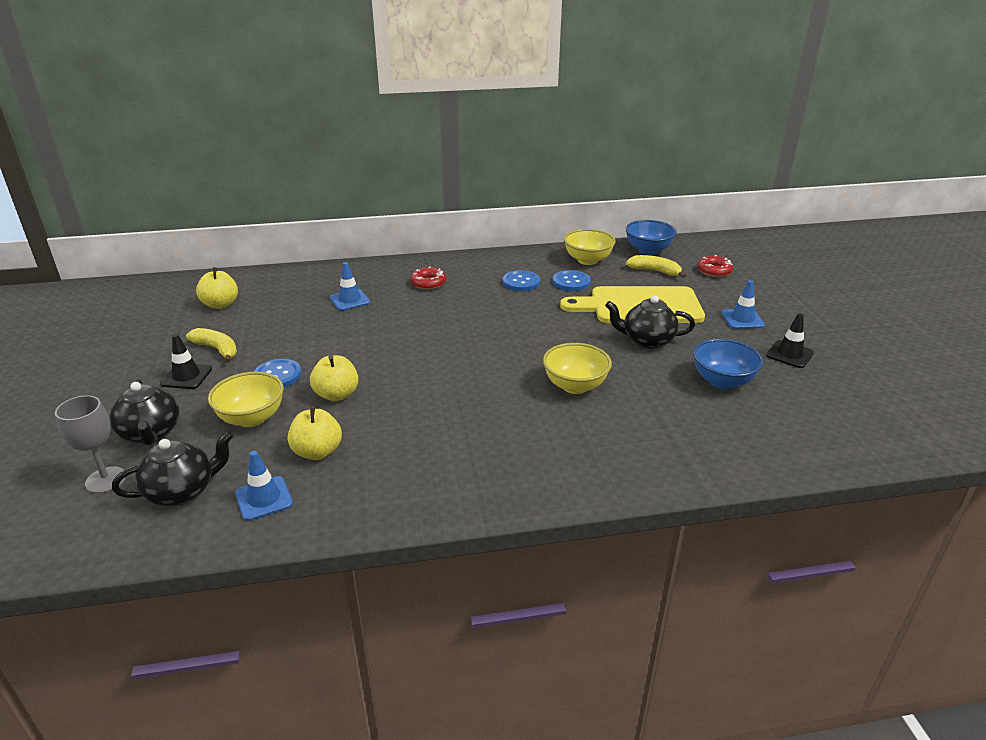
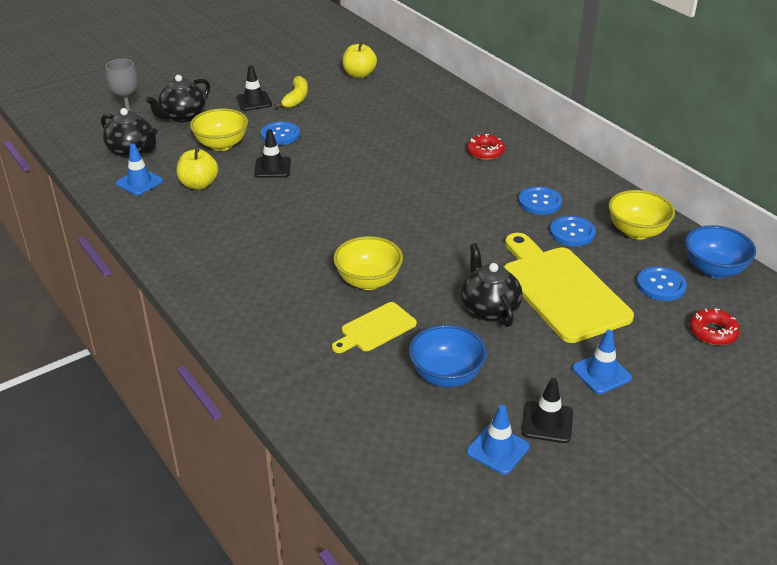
camera: 65 degrees right, 5 degrees up
(336, 395) = (272, 168): yellow apple -> black traffic cone
(350, 300) = (417, 125): blue traffic cone -> blue traffic cone (497, 449)
(646, 399) = (375, 329): none -> yellow cutting board
(655, 271) = (661, 285): yellow banana -> blue button

